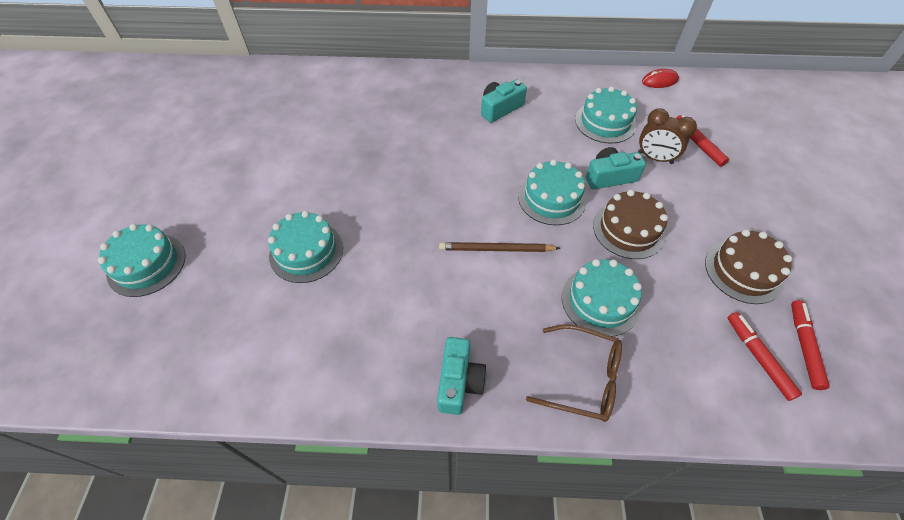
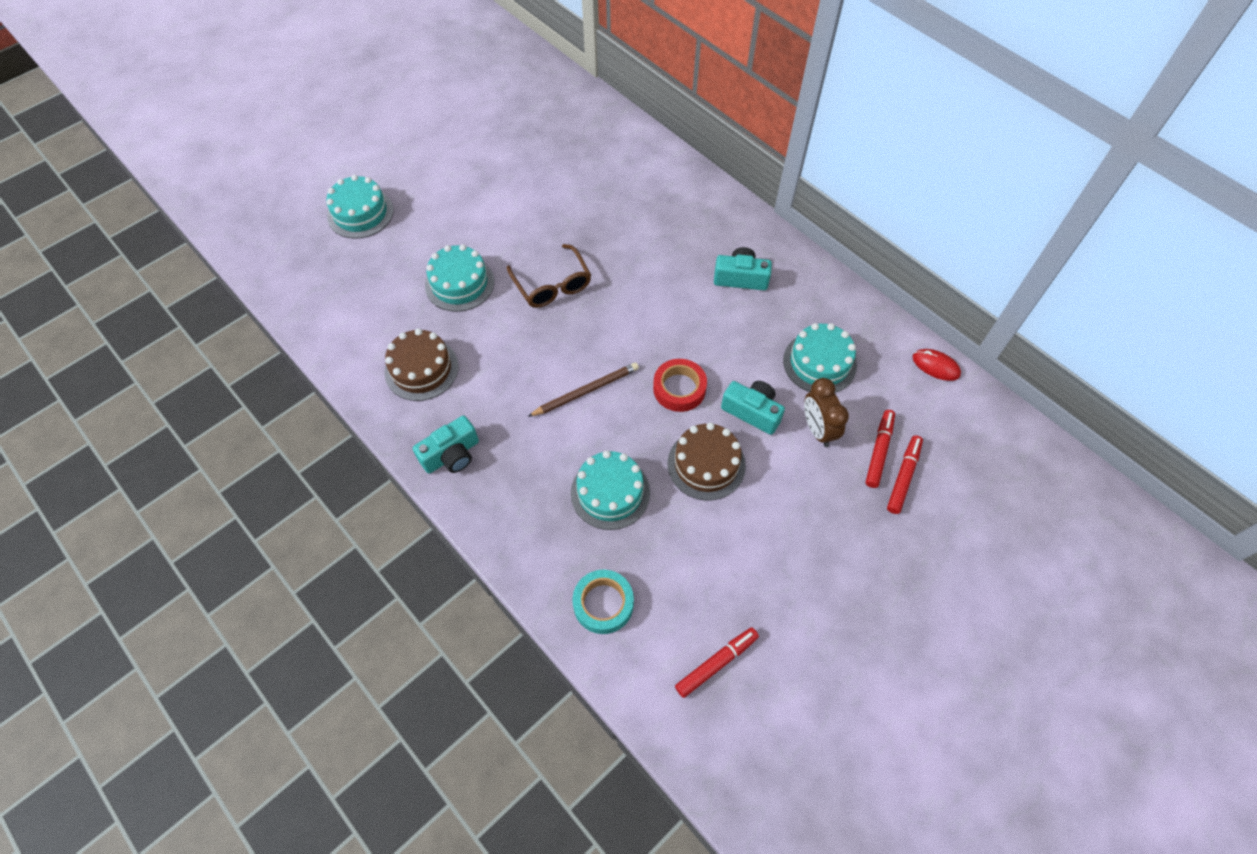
camera: 45 degrees right, 5 degrees up
(496, 249) = (585, 391): brown pencil -> brown pencil turned 105 degrees clockwise
(552, 198) = (679, 388): turquoise cake -> red tape
(583, 378) = (529, 527): brown glasses -> brown glasses (552, 285)
(698, 380) = (603, 604): none -> turquoise tape
(743, 271) = (754, 575): brown cake -> brown cake (421, 369)
(758, 357) = (669, 634): red marker -> red marker (903, 477)

